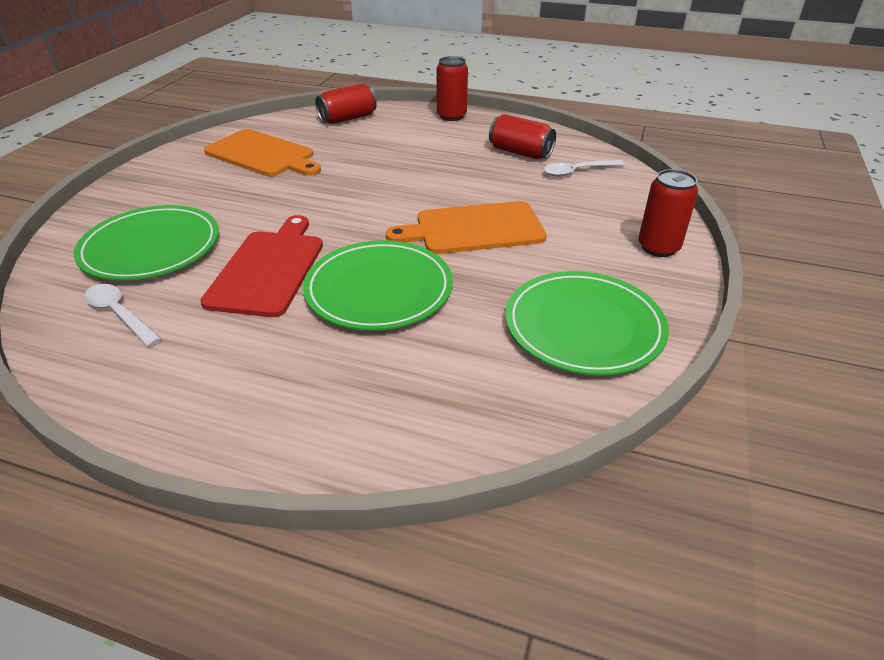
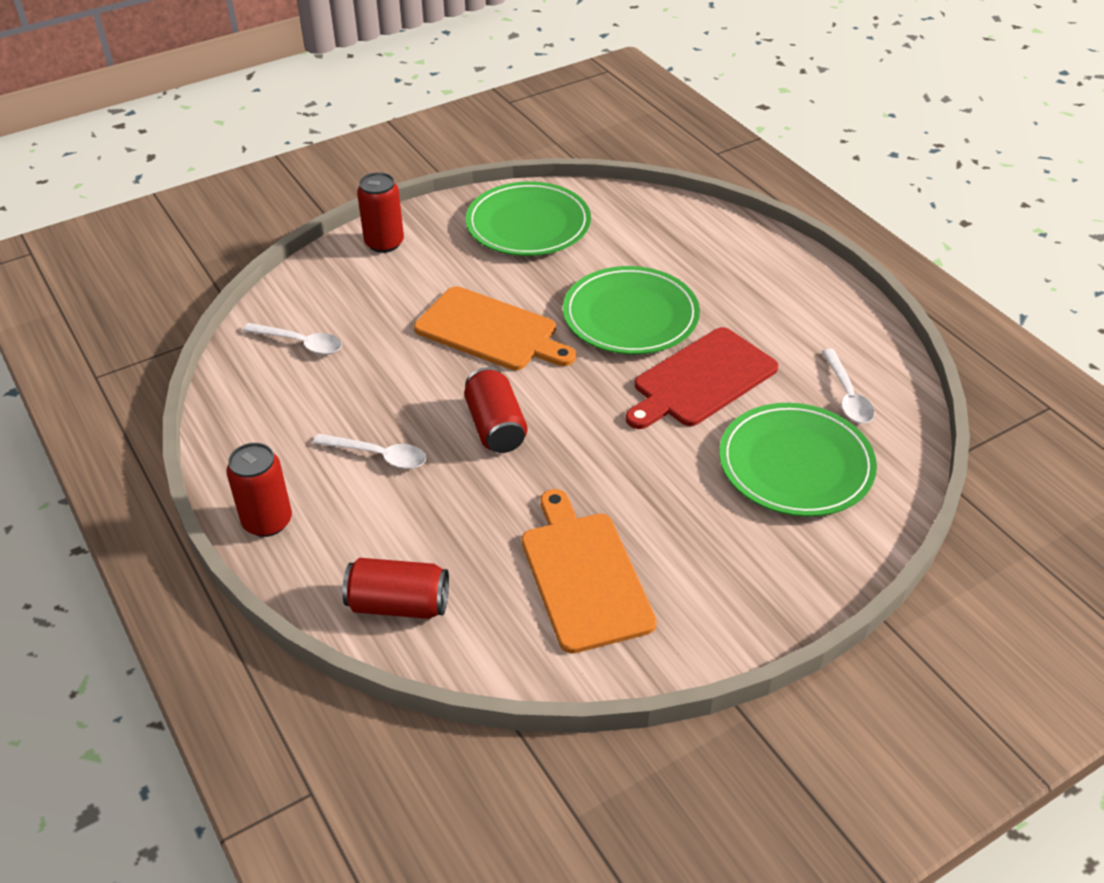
camera: 140 degrees left, 5 degrees up
(439, 151) = (378, 456): none -> white spoon
(520, 152) = (304, 401): red can -> red can (495, 426)

